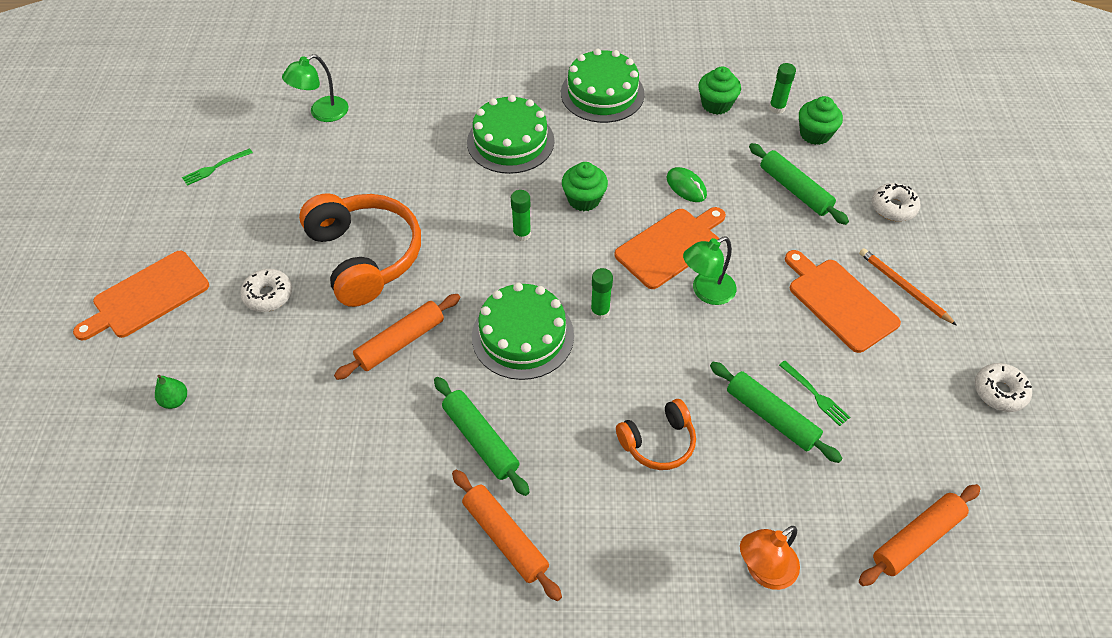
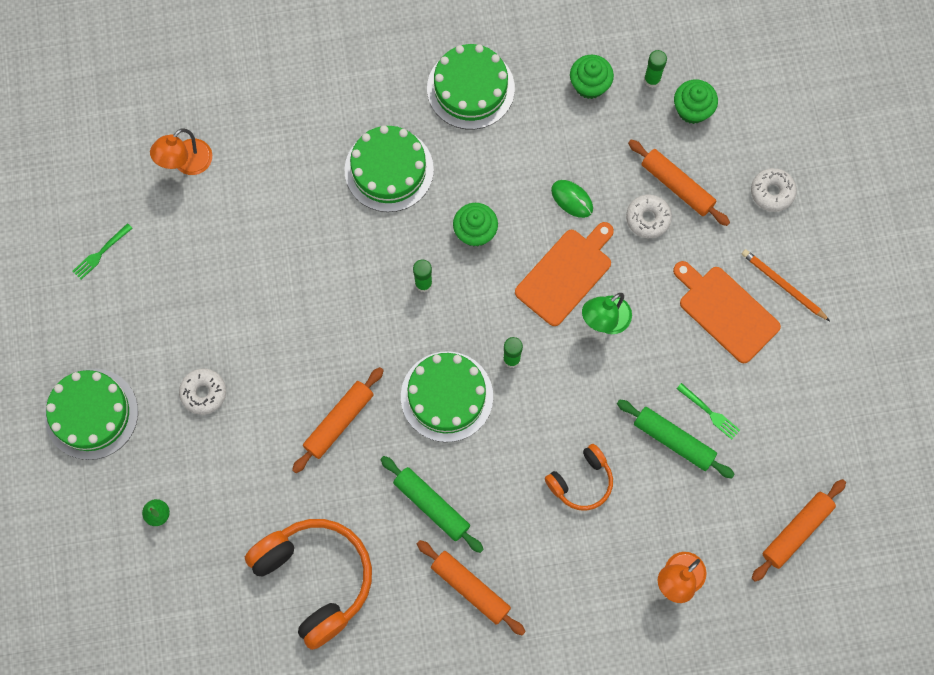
camera: 10 degrees left, 20 degrees up
(147, 296) = (91, 414): orange cutting board -> green cake
(322, 113) = (186, 163): green lamp -> orange lamp
(365, 256) = (281, 335): orange headphones -> orange headphones (315, 579)
(794, 190) = (677, 186): green rolling pin -> orange rolling pin
(999, 392) = (866, 382): white donut -> white donut (648, 218)

